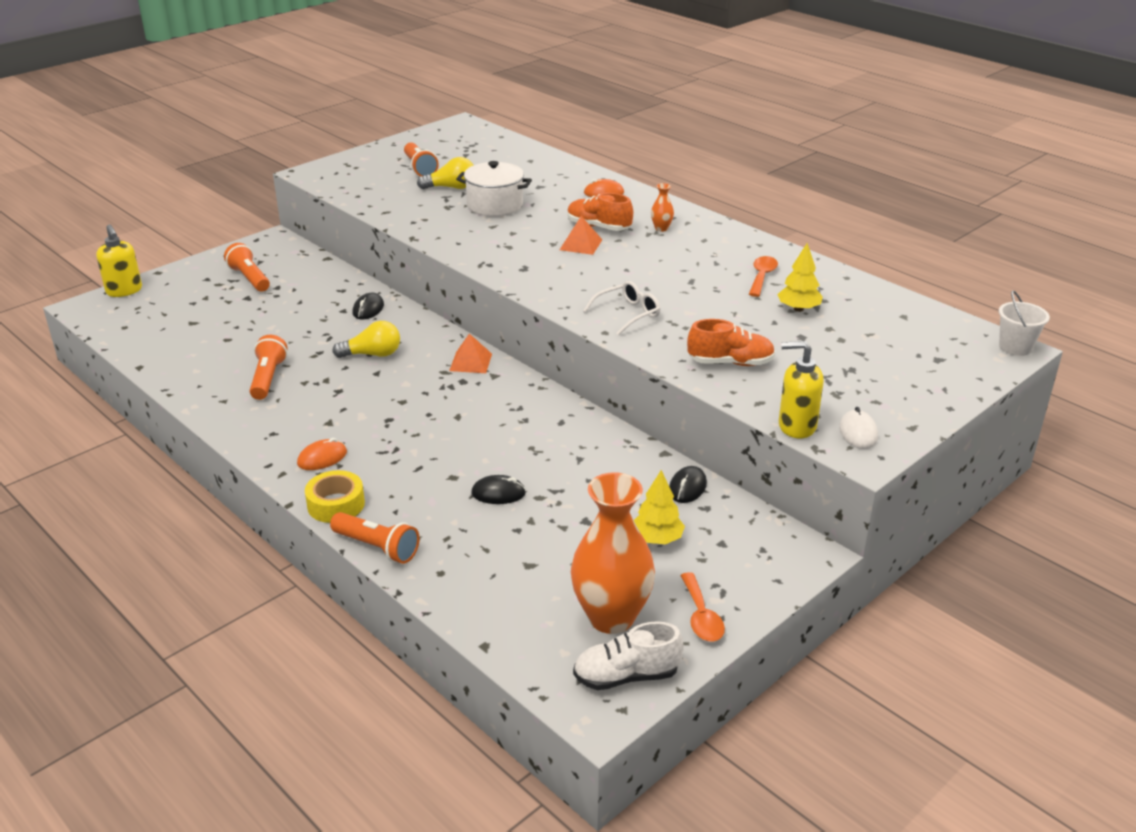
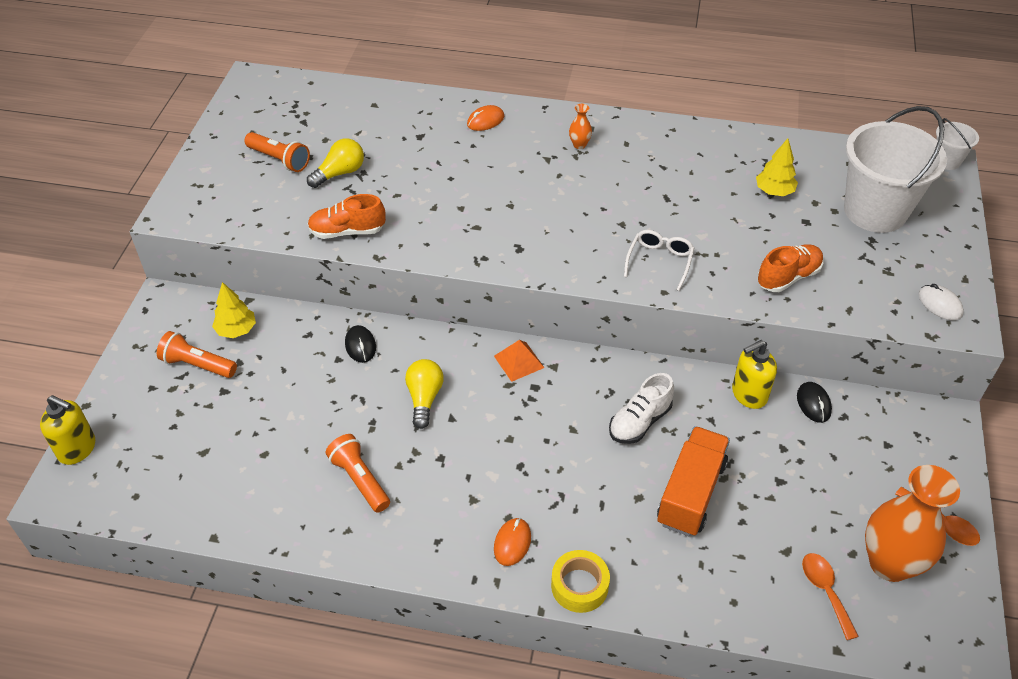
camera: 35 degrees left, 15 degrees up
(372, 354) = (424, 398): yellow light bulb -> yellow light bulb turned 45 degrees counterclockwise
(377, 547) = (661, 609): orange flashlight -> none
(495, 205) = (406, 179): white pot -> none
(498, 493) = (690, 493): black mouse -> orange truck
(581, 244) = (535, 195): orange pyramid -> none
(598, 227) = (527, 166): orange shoe -> orange shoe (347, 231)
(626, 676) = (952, 610): white shoe -> white shoe (639, 422)
(657, 539) = (844, 468): yellow tree -> yellow tree (236, 330)
(762, 276) = (712, 167): orange spoon -> orange spoon (825, 591)
(796, 426) = (897, 320): yellow soap dispenser -> yellow soap dispenser (749, 394)
(883, 353) = (875, 211): none -> white bucket

